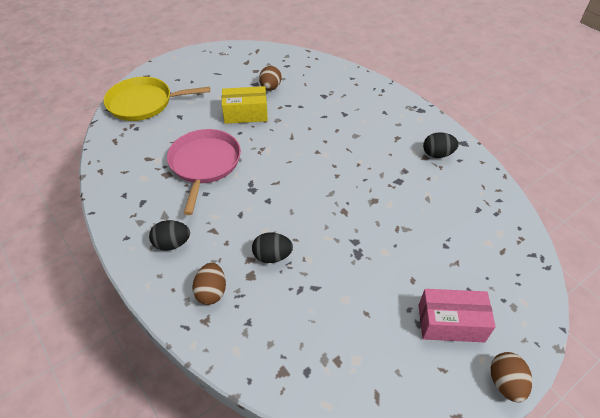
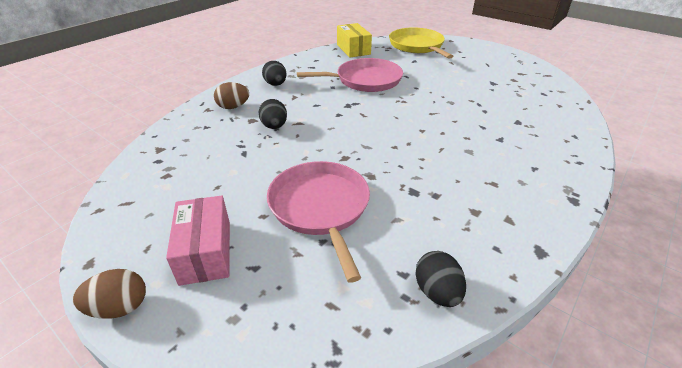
camera: 75 degrees right, 10 degrees down
(245, 114) = (444, 86): yellow box -> yellow box (353, 49)
(270, 87) = (496, 91): brown egg -> none
(408, 240) = (320, 207): none -> pink pan
(437, 154) = (490, 223): black egg -> black egg (437, 292)

